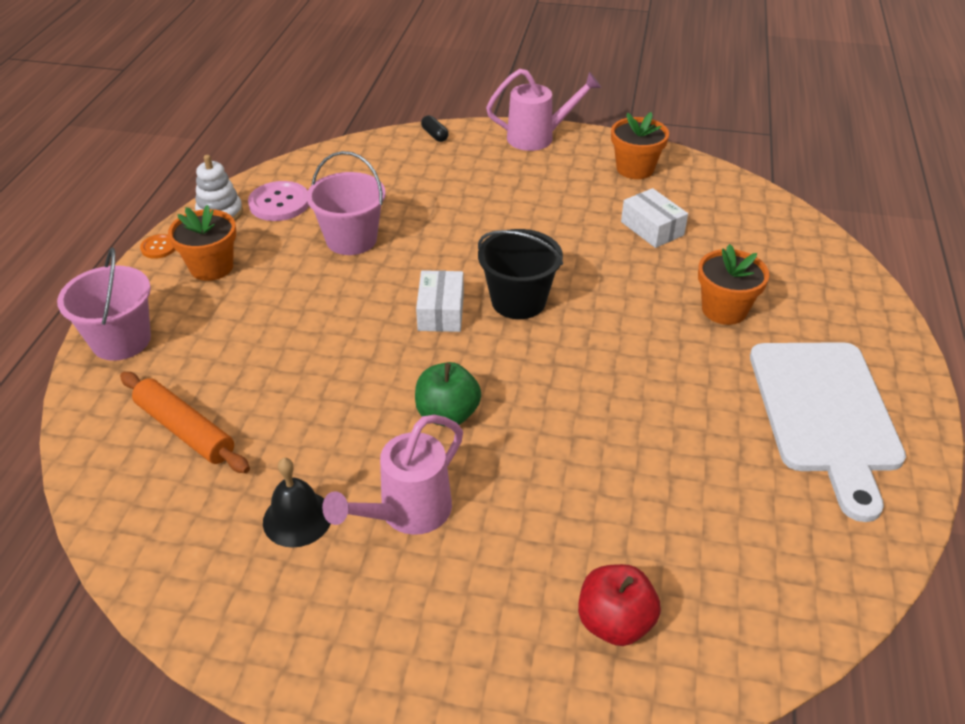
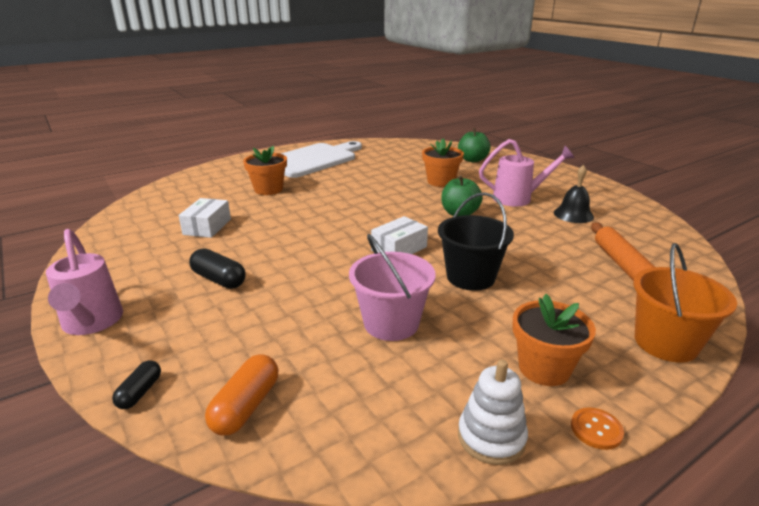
camera: 135 degrees left, 15 degrees down
(121, 340) = (665, 343): pink bucket -> orange bucket
(279, 203) = (411, 406): pink button -> none
(370, 158) = (246, 406): none -> orange capsule
(518, 301) = (348, 233): black bucket -> black bucket (470, 277)
(529, 198) = (219, 279): none -> black capsule
(538, 138) = (91, 323): pink watering can -> pink watering can turned 150 degrees counterclockwise
(614, 622) = (472, 160): red apple -> green apple
(635, 169) = (119, 259): orange flower pot -> orange flower pot (441, 182)

